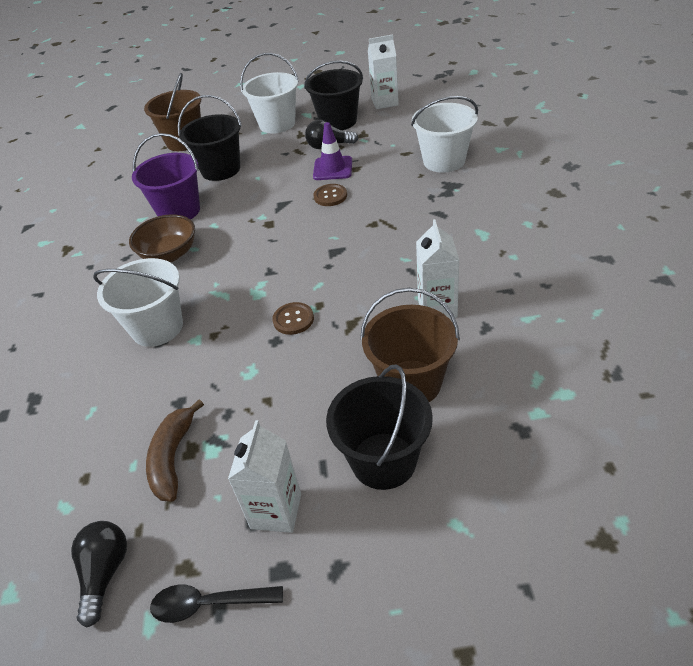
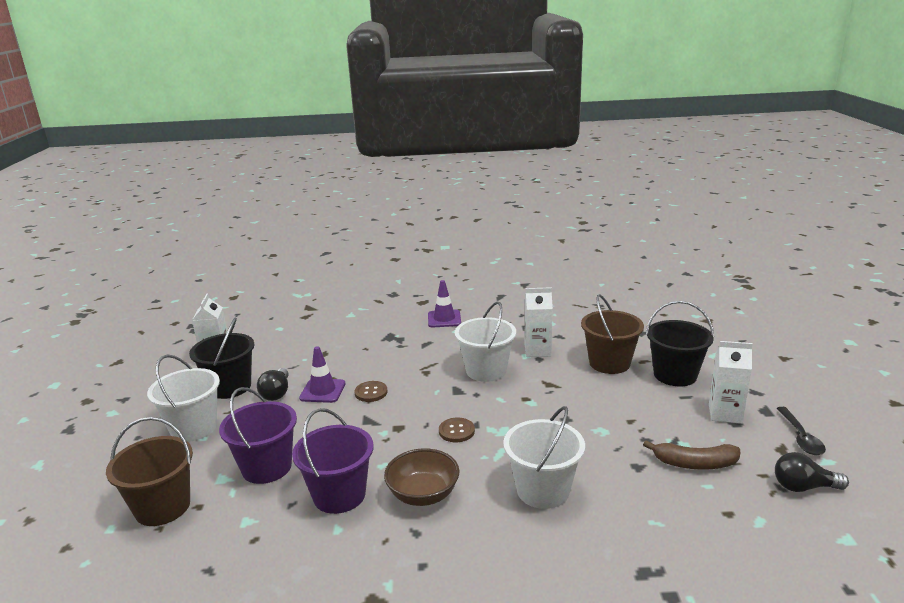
camera: 90 degrees left, 20 degrees down
(220, 169) = (266, 467): black bucket -> purple bucket
(293, 319) = (542, 410): brown button -> brown button (456, 431)
(444, 161) = (351, 337): white bucket -> white bucket (486, 371)
(509, 217) = (444, 319): none -> purple traffic cone

